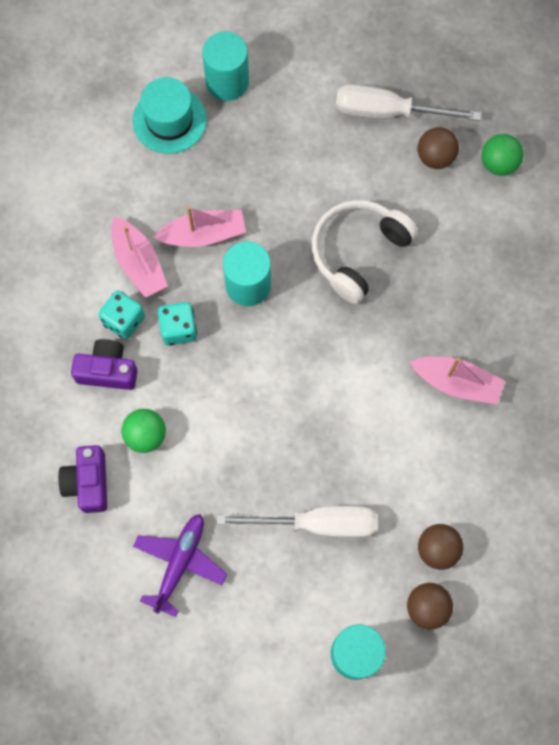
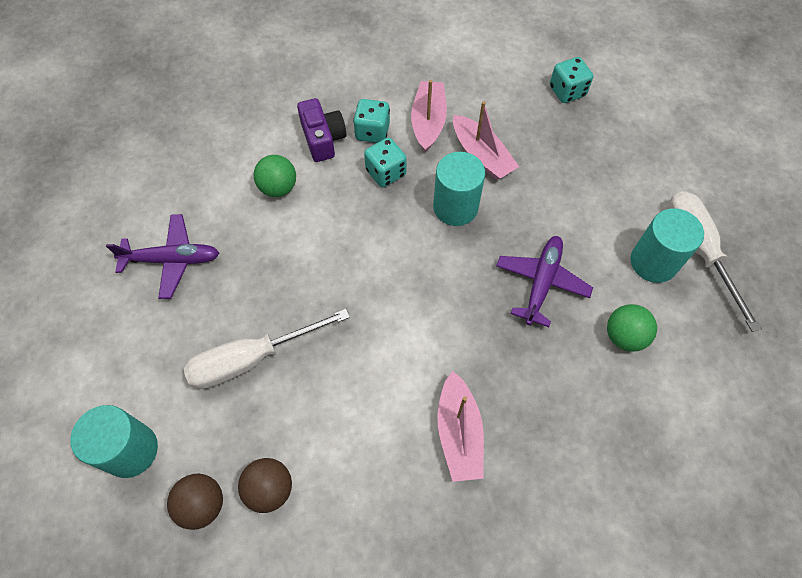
camera: 65 degrees right, 10 degrees down
(88, 482) = (219, 165): purple camera -> none
(139, 263) = (428, 122): pink boat -> pink boat turned 150 degrees clockwise
(169, 120) = (567, 91): turquoise hat -> turquoise dice
(227, 82) = (631, 116): turquoise cylinder -> turquoise cylinder (653, 262)
(317, 523) = (252, 359): white screwdriver -> white screwdriver turned 90 degrees clockwise
(357, 252) = (541, 282): white headphones -> purple plane
(435, 157) = (684, 311): brown ball -> none
(498, 163) = (720, 375): green ball -> green ball (624, 336)

